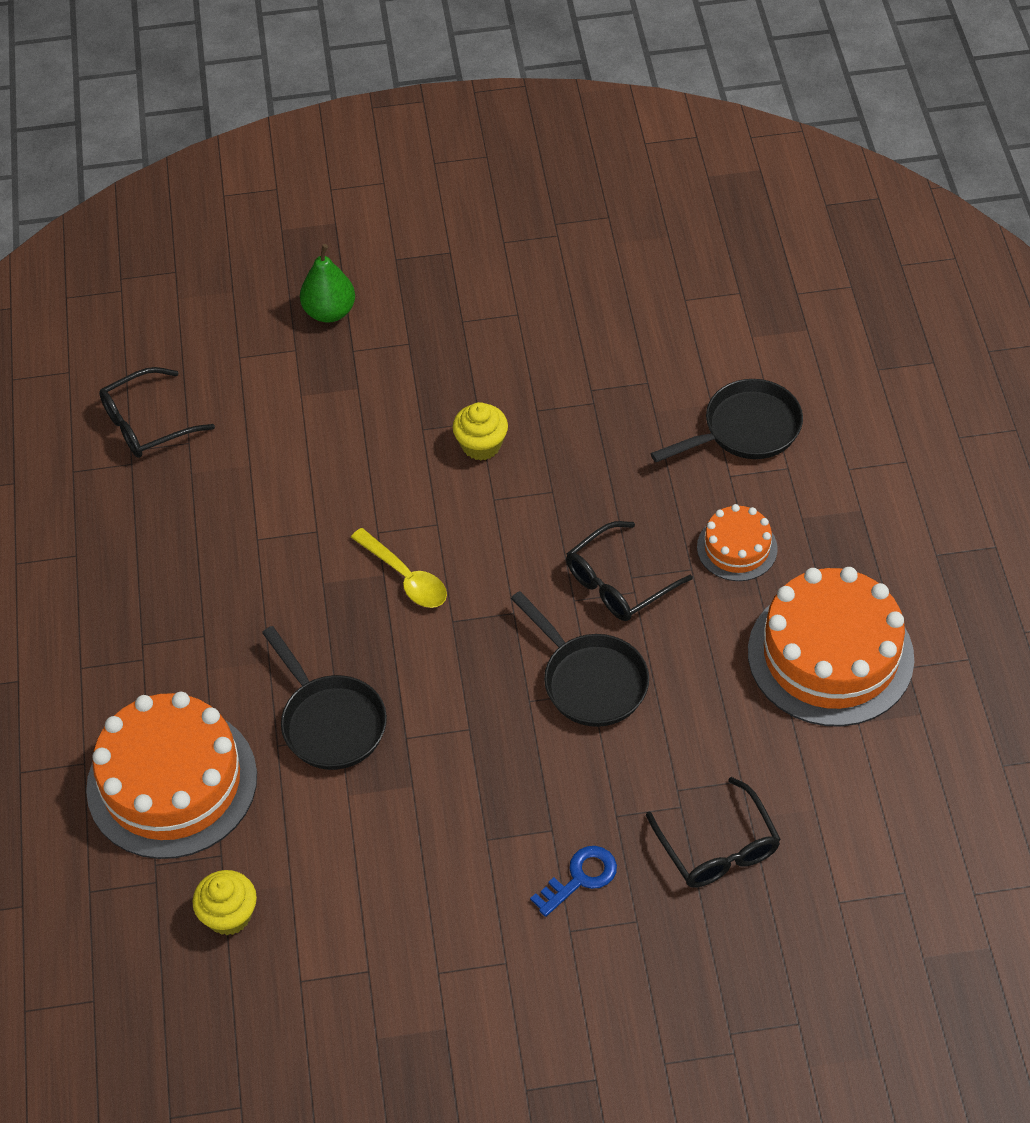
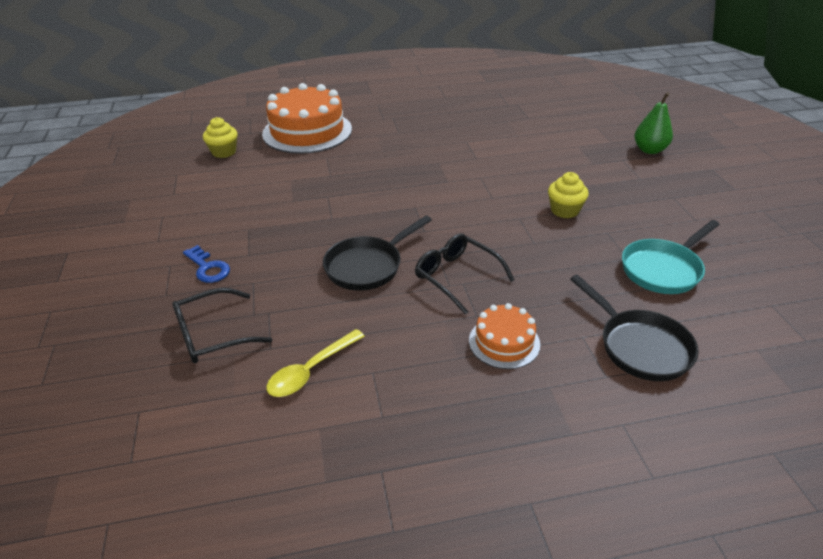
camera: 85 degrees right, 15 degrees down
(146, 424) = (536, 106): black glasses -> none
(330, 722) = (340, 171): black pan -> none
(405, 577) = (447, 188): yellow spoon -> yellow spoon (311, 370)
(618, 374) = (663, 269): none -> turquoise pan
(830, 655) = (394, 407): orange cake -> none

